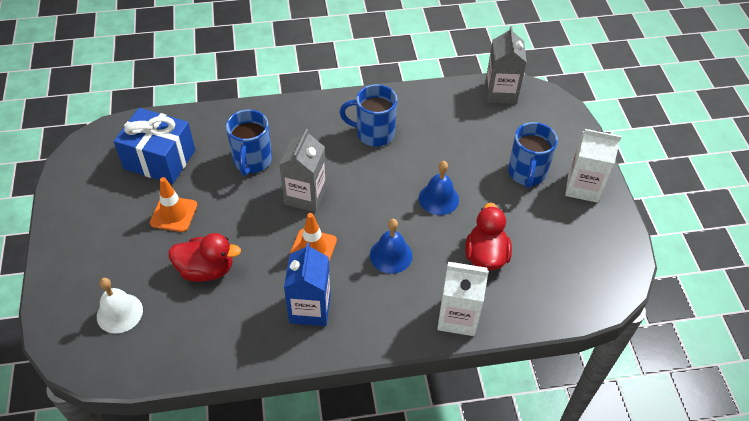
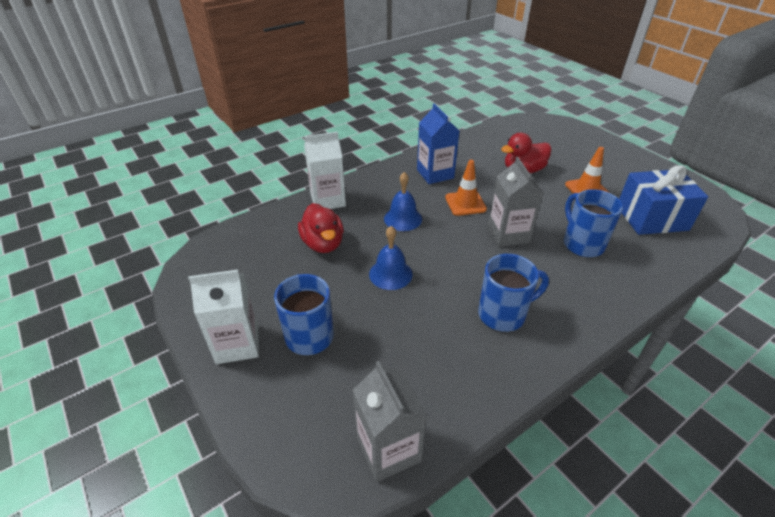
camera: 155 degrees right, 10 degrees down
(119, 313) = (545, 139): white bell -> none

